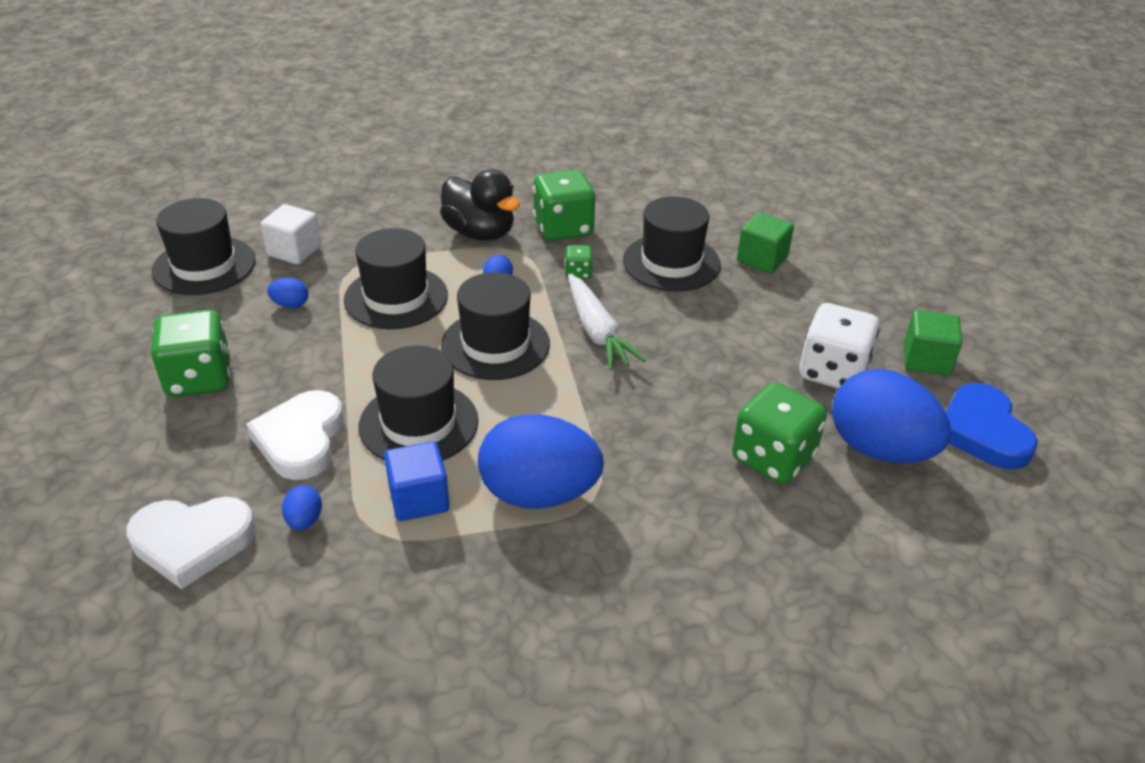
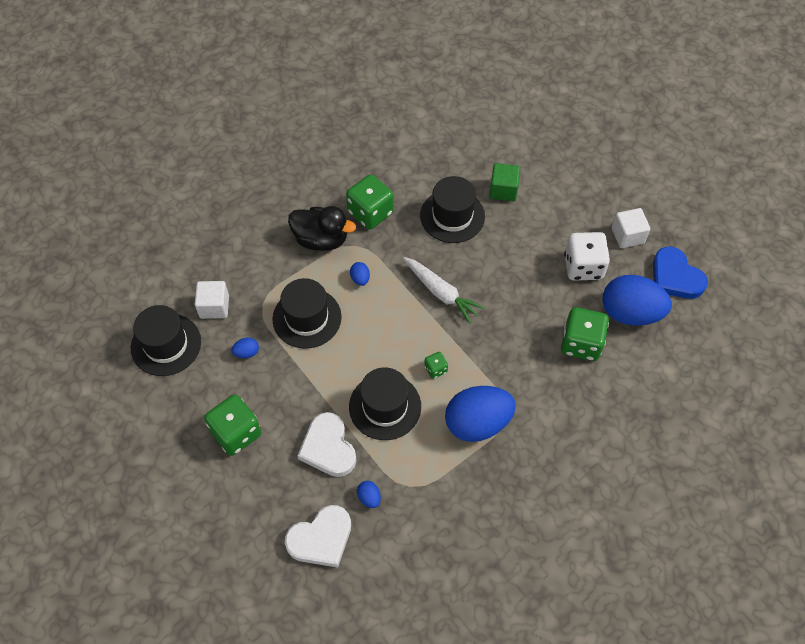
camera: 25 degrees left, 20 degrees up
(419, 499) = (419, 456): blue cube -> none
(495, 344) = (390, 329): black hat -> none
(578, 273) = (403, 249): green dice -> green dice (435, 369)
(926, 360) = (627, 236): green cube -> white cube

